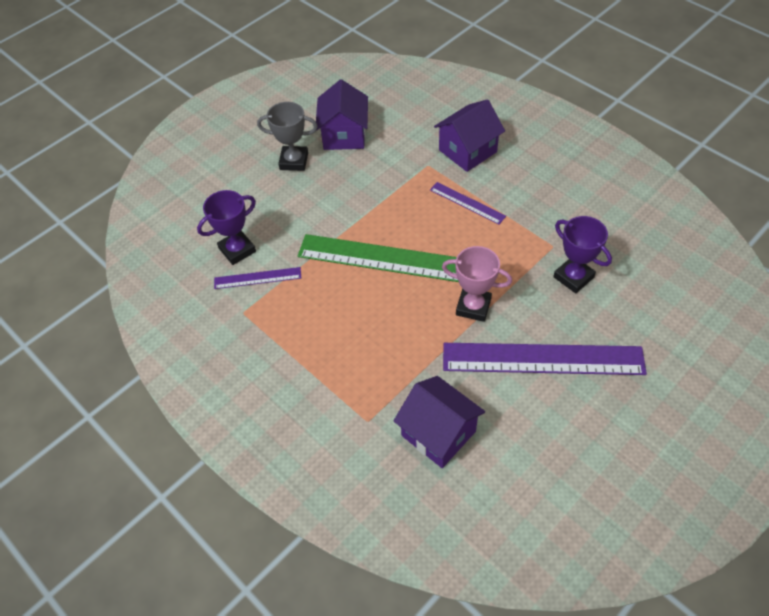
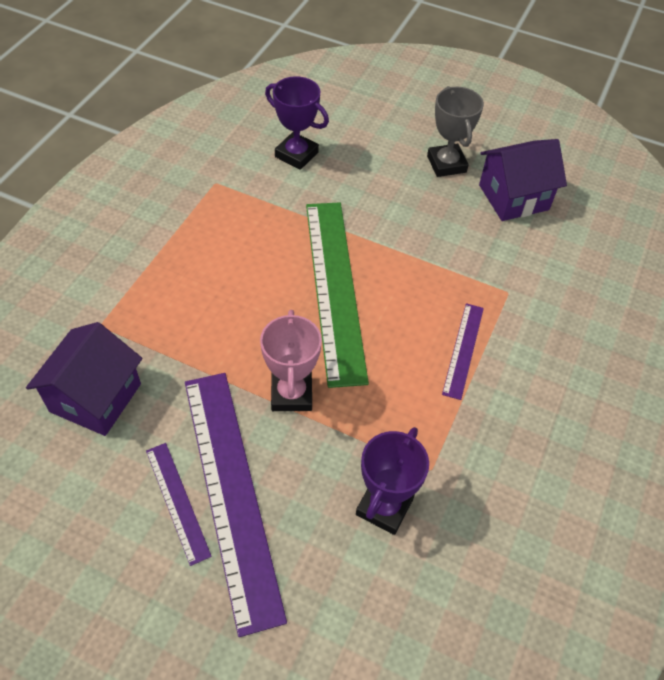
camera: 65 degrees right, 0 degrees up
(257, 278) = (264, 181): purple ruler -> purple ruler (177, 502)
(467, 151) = (558, 330): purple house -> none

